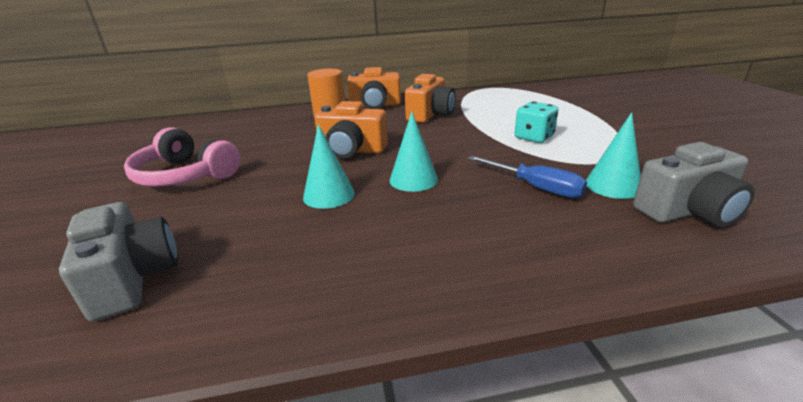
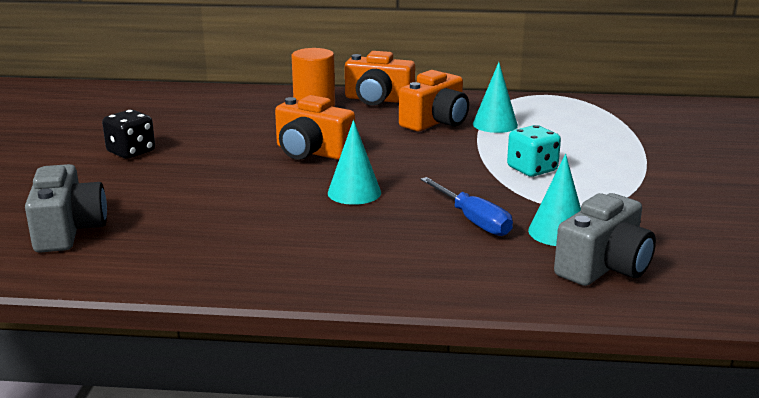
camera: 15 degrees right, 5 degrees down
(185, 175) = (131, 152): pink headphones -> black dice
(329, 195) = (260, 193): turquoise cone -> turquoise cone (495, 124)
(688, 211) = (604, 266): grey camera -> grey camera turned 45 degrees counterclockwise

